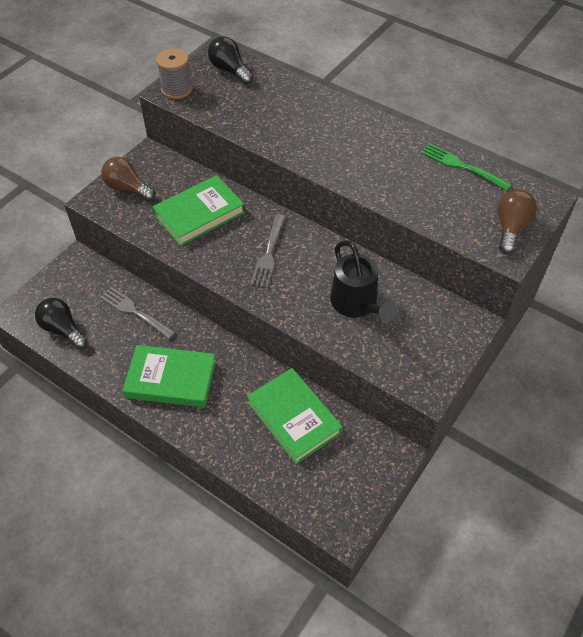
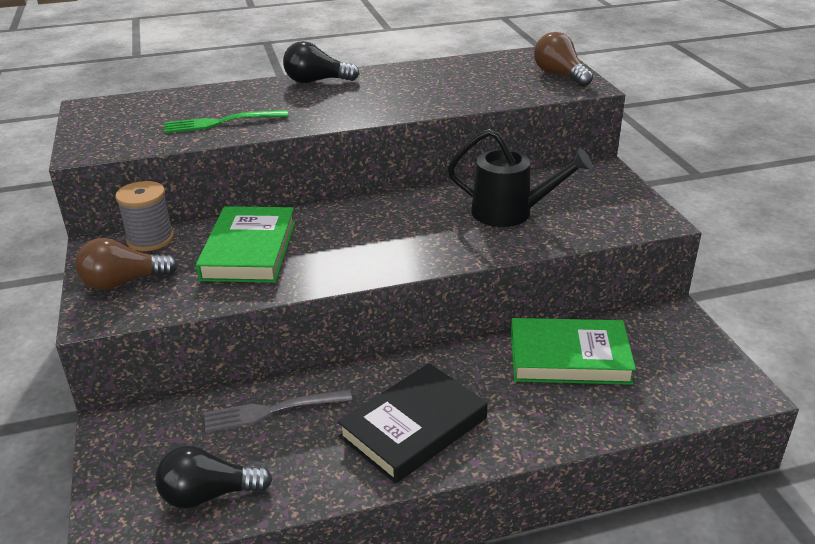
camera: 50 degrees left, 20 degrees down
(171, 379) = (414, 427): green book -> black book
(176, 89) = (90, 144): grey spool -> grey spool (150, 239)
(230, 70) = (127, 109): black light bulb -> black light bulb (316, 81)
(268, 253) = (374, 232): grey fork -> none
(462, 166) = (458, 66): green fork -> green fork (221, 122)

